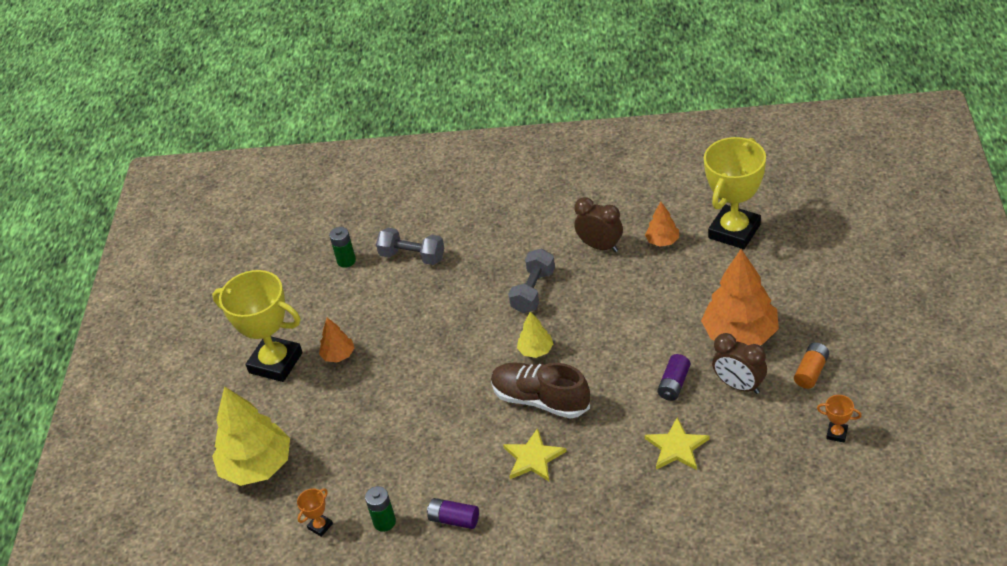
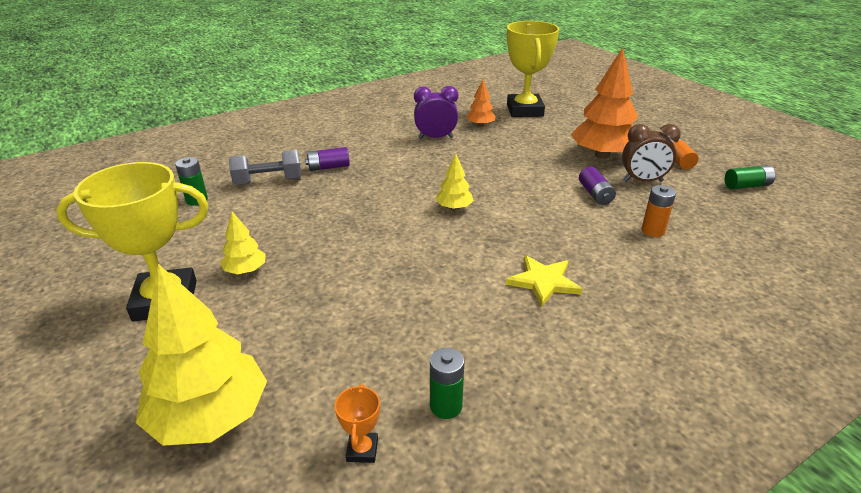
camera: 40 degrees left, 10 degrees down
(338, 355) = (245, 270): orange tree -> yellow tree
(454, 519) = (525, 367): purple battery -> purple battery (328, 167)
(533, 291) = (409, 174): grey dumbbell -> none
(541, 400) = (498, 238): brown shoe -> none
(600, 246) = (435, 138): brown clock -> purple clock
(676, 447) = (653, 231): yellow star -> orange battery
(837, 434) = (746, 186): orange trophy -> green battery

